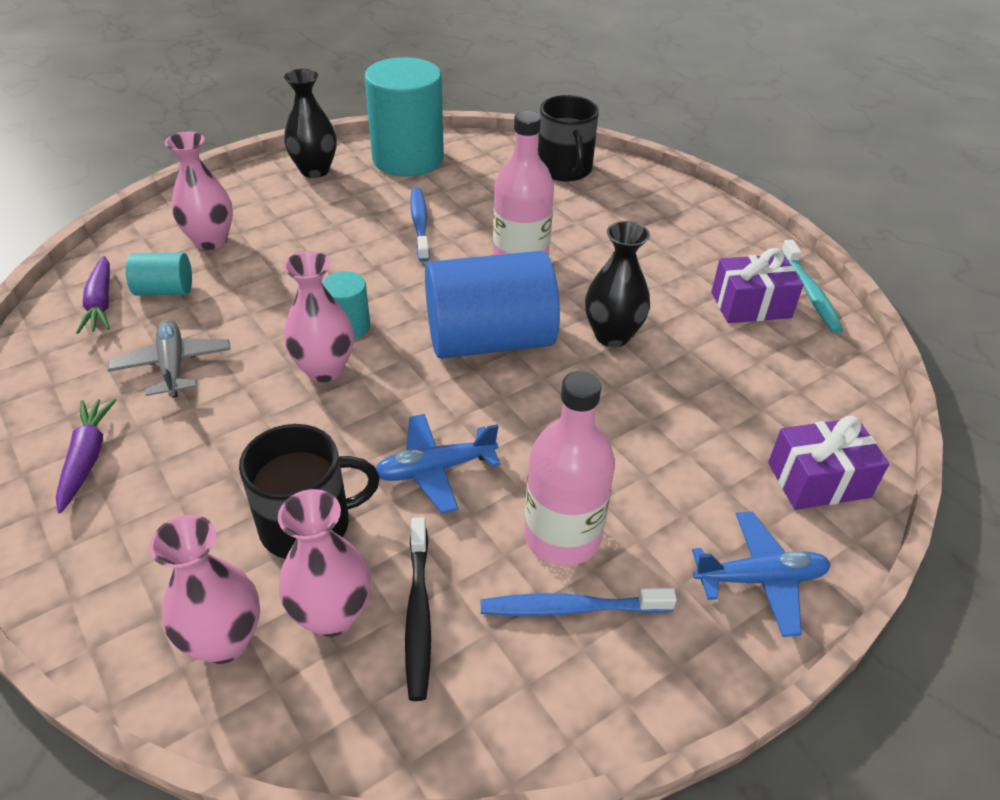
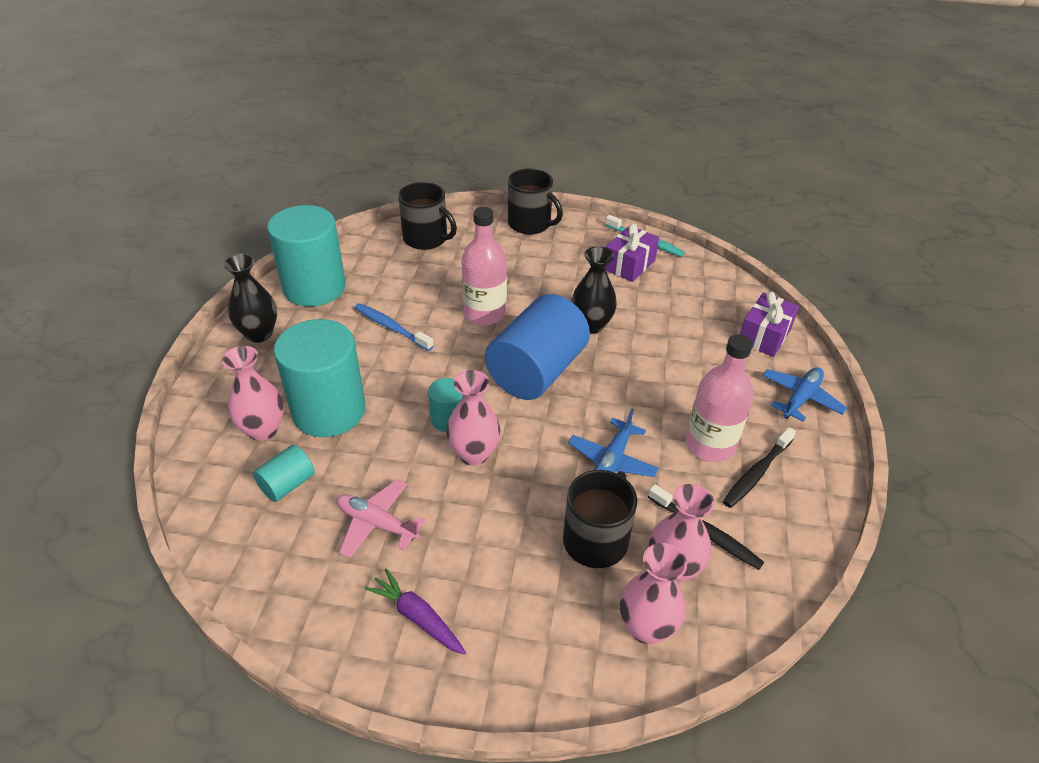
camera: 45 degrees left, 0 degrees up
(101, 303) = (253, 526): purple carrot -> none
(173, 365) = (377, 524): grey plane -> pink plane
(273, 257) = (329, 410): none -> turquoise cylinder
(571, 608) = (757, 473): blue toothbrush -> black toothbrush
(693, 208) = (530, 224): none -> black mug

